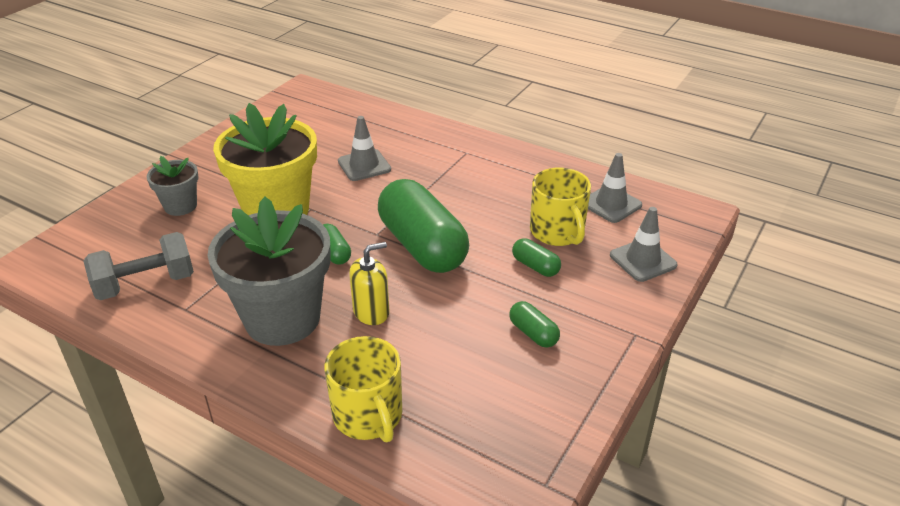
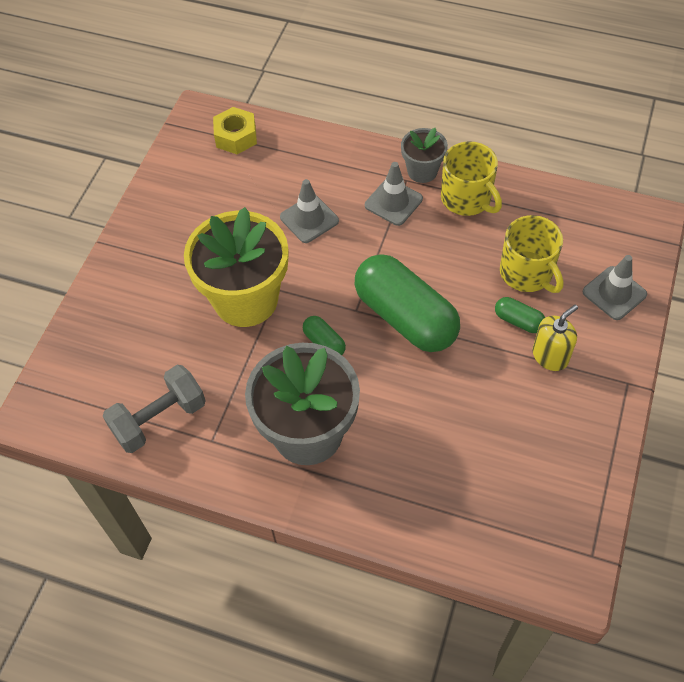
camera: 10 degrees left, 20 degrees up
(180, 206) = (145, 312): grey flower pot -> grey flower pot (422, 171)
(327, 106) = (236, 137): none -> yellow nut
(368, 416) = (425, 521): yellow mug -> yellow mug (467, 199)
(371, 312) = (386, 407): yellow soap dispenser -> yellow soap dispenser (550, 356)
(533, 333) = (538, 401): green capsule -> none
(611, 204) = (568, 226): grey traffic cone -> grey traffic cone (393, 202)

